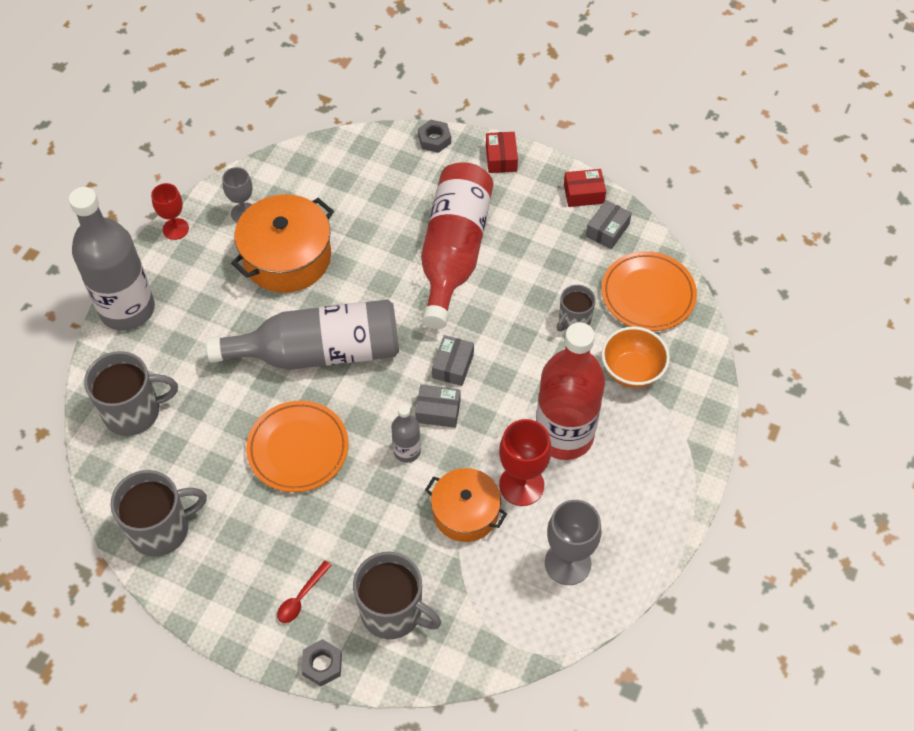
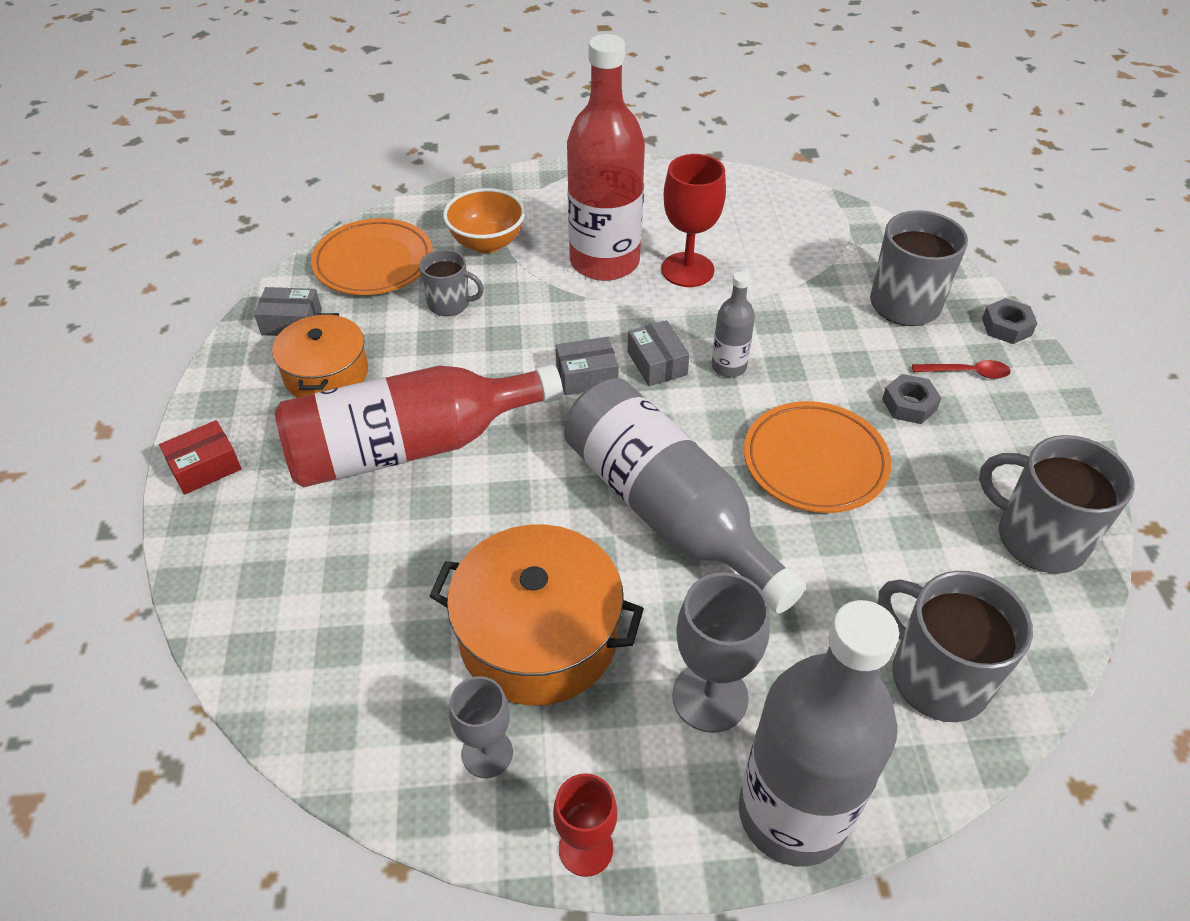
camera: 120 degrees left, 10 degrees down
(434, 139) = (195, 562): grey nut -> grey nut (909, 404)
(465, 512) = (754, 295): orange pot -> orange pot (326, 374)
(568, 563) = (738, 215): grey goblet -> grey goblet (710, 697)
(583, 194) = (238, 362): red box -> none

